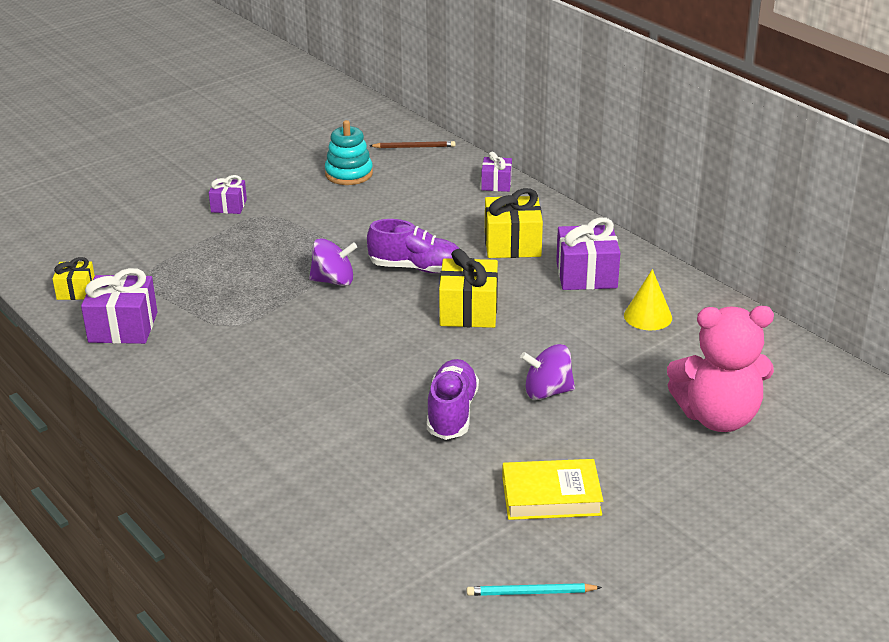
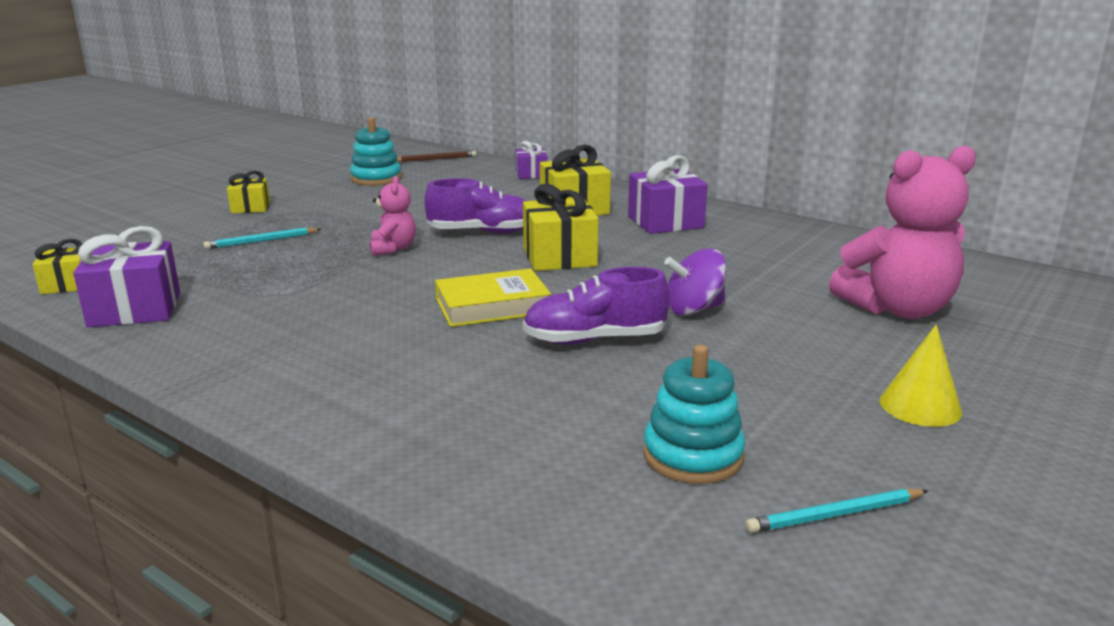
camera: 15 degrees left, 10 degrees down
(229, 206) = (250, 207): purple gift -> yellow gift
(229, 255) = (261, 241): none -> turquoise pencil
(333, 281) = (393, 249): purple spinning top -> pink teddy bear
(452, 413) = (595, 339): purple shoe -> purple shoe turned 90 degrees counterclockwise
(465, 531) = (692, 455): none -> turquoise stacking toy
(551, 496) = (774, 402): yellow book -> yellow book (492, 306)
(648, 316) = (752, 243): yellow cone -> yellow cone (920, 406)

